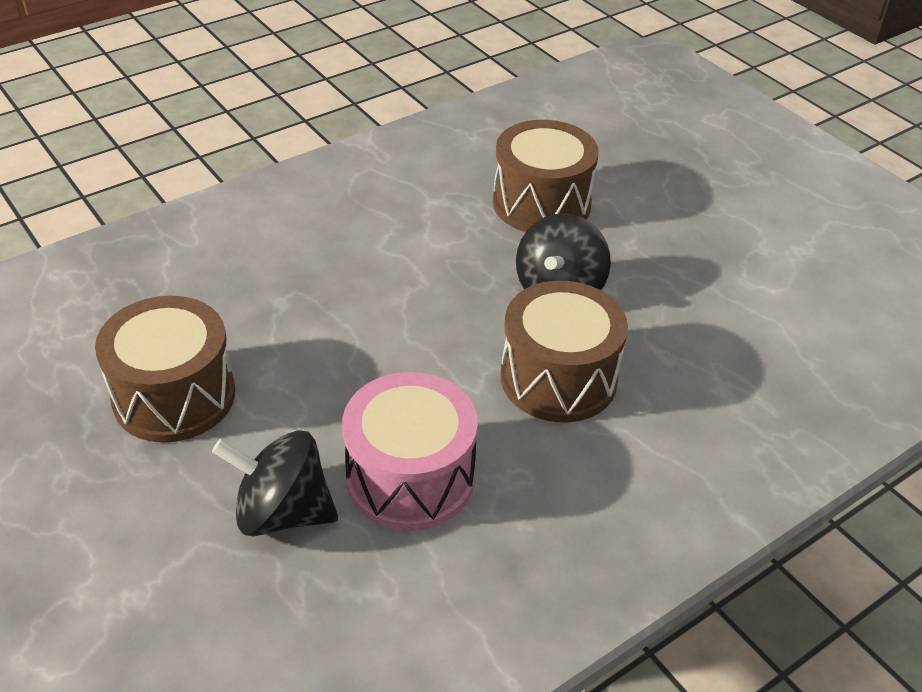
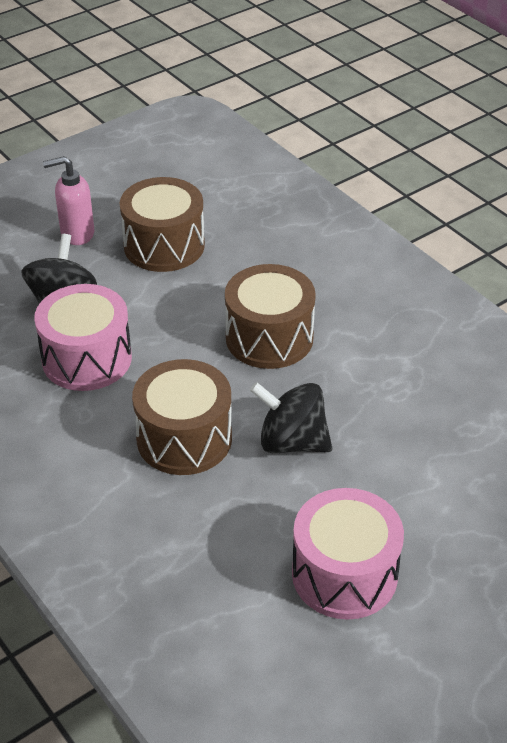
camera: 90 degrees right, 0 degrees up
(112, 502) = (77, 234): none -> pink soap dispenser
(541, 203) = (418, 432): brown drum -> brown drum (269, 338)
(732, 266) = (344, 574): none -> pink drum

